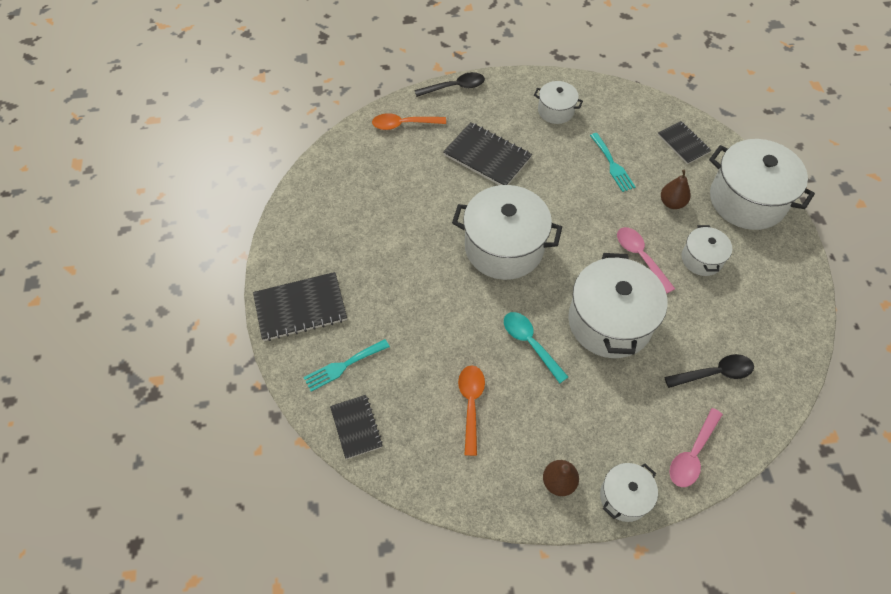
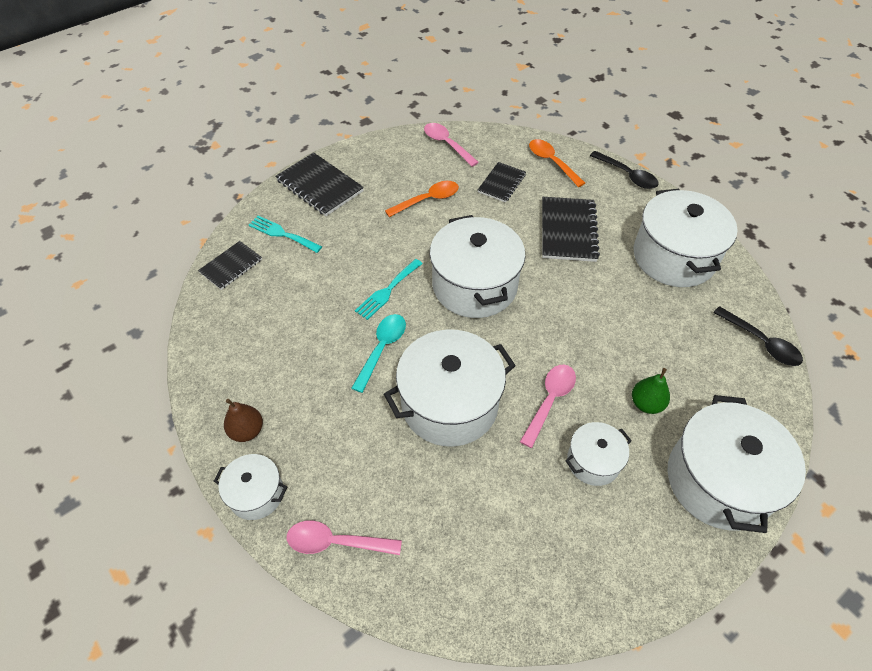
camera: 60 degrees right, 5 degrees down
(322, 183) = (447, 144): none -> pink spoon
(471, 404) = (292, 331): orange spoon -> orange spoon (427, 200)
(555, 111) = (673, 257): white pot -> white pot, size x1.93
(612, 164) = (649, 330): turquoise fork -> turquoise fork (387, 291)
(672, 203) = (646, 404): brown pear -> green pear
(683, 143) = (741, 384): black notebook -> black notebook (501, 183)
(714, 373) = (449, 529): black spoon -> black spoon (761, 342)

